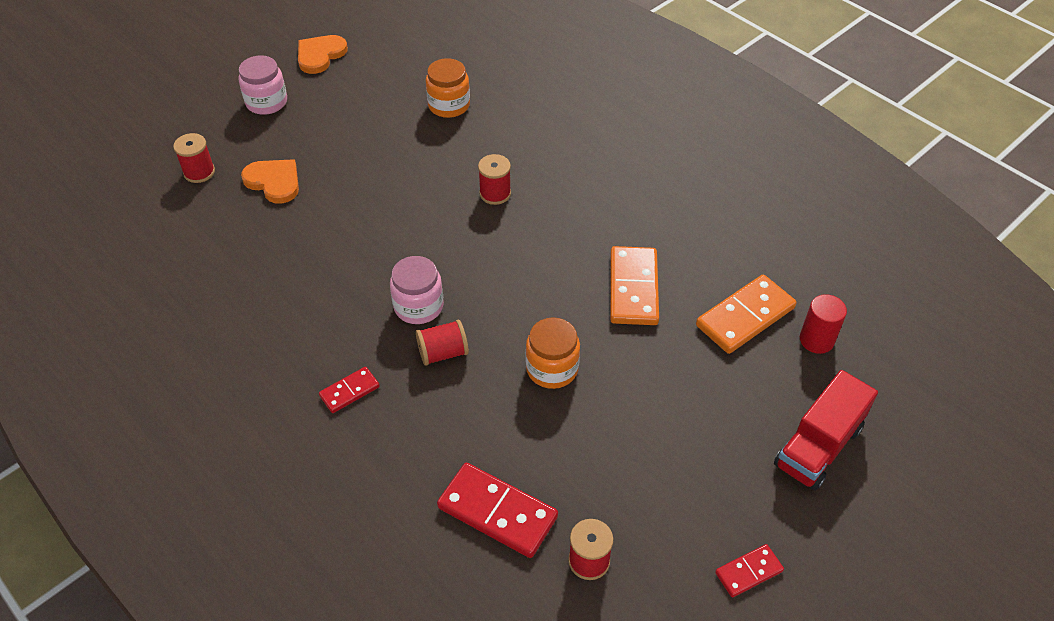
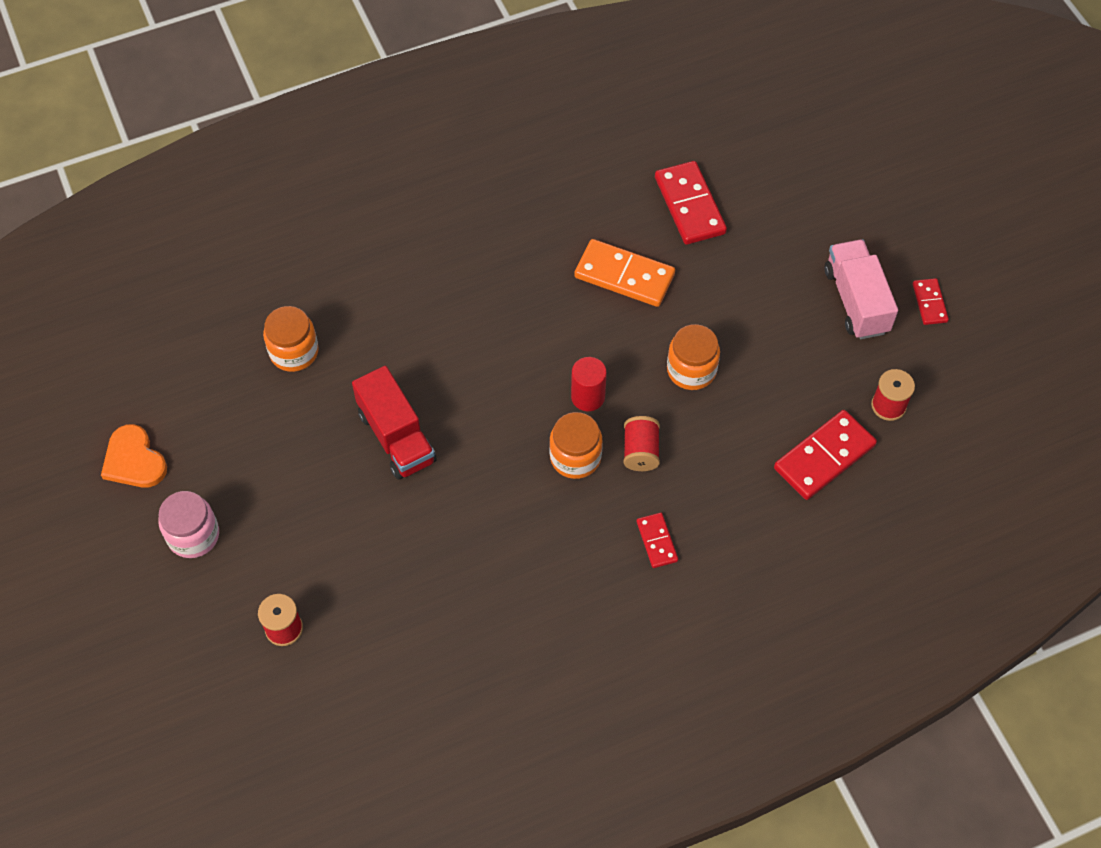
camera: 70 degrees left, 10 degrees up
(274, 182) = (337, 553): orange heart -> none
(418, 306) = (575, 457): pink jar -> orange jar
(495, 193) = (451, 348): red spool -> none
(710, 494) = (856, 301): none -> pink truck
(745, 317) = (690, 205): orange domino -> red domino
(816, 340) = (733, 166): red cylinder -> red cylinder (588, 397)
(818, 446) = (836, 211): red truck -> red truck (396, 437)

